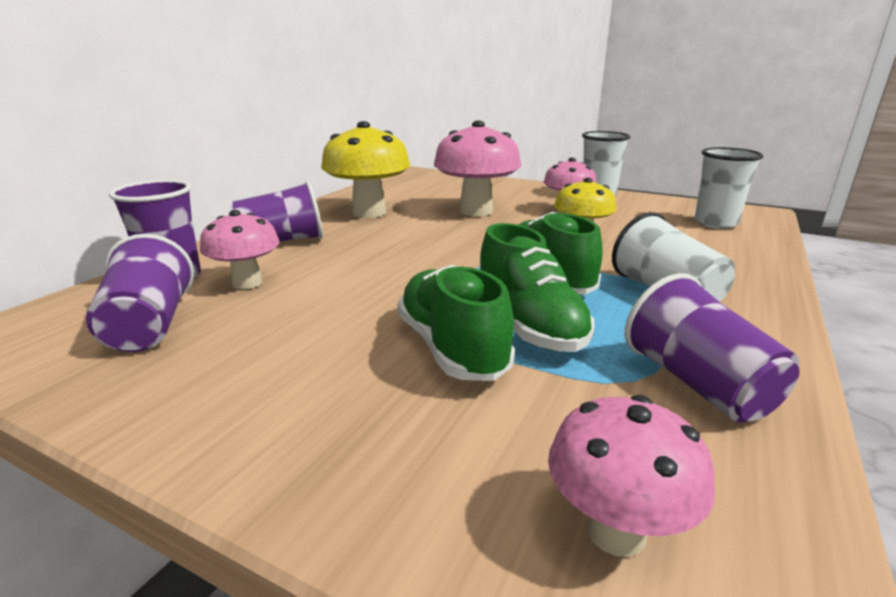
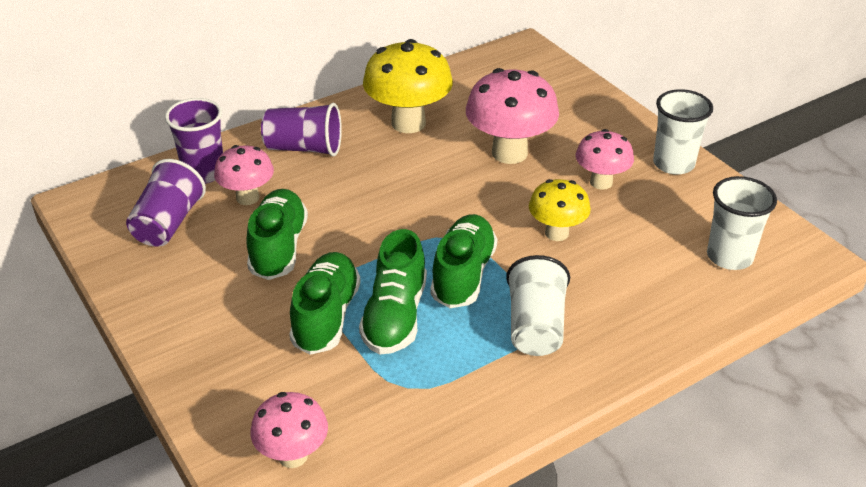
camera: 30 degrees right, 15 degrees up
(325, 309) = (278, 248): none -> green shoe
(698, 384) = (440, 407): purple cup -> none

